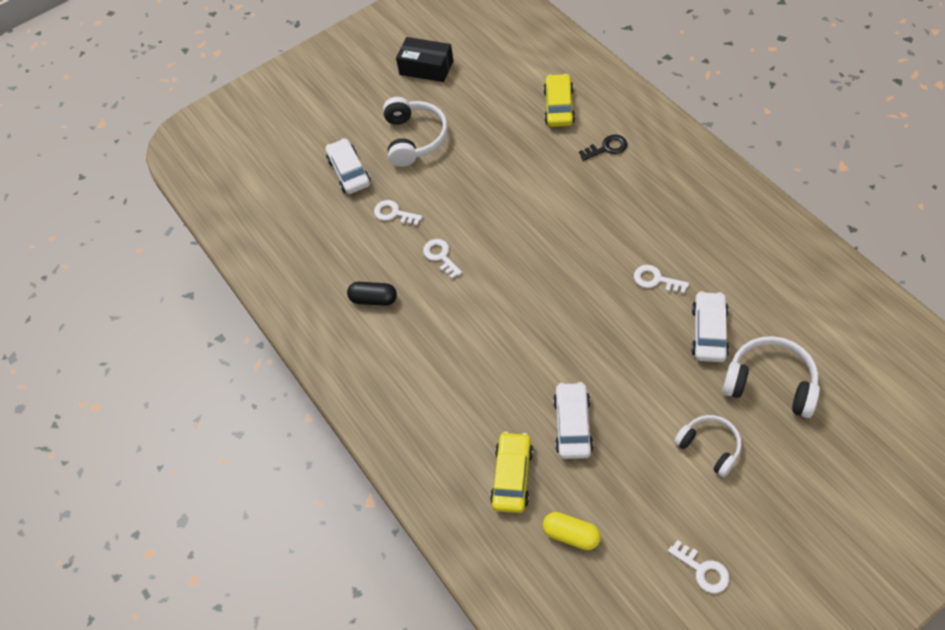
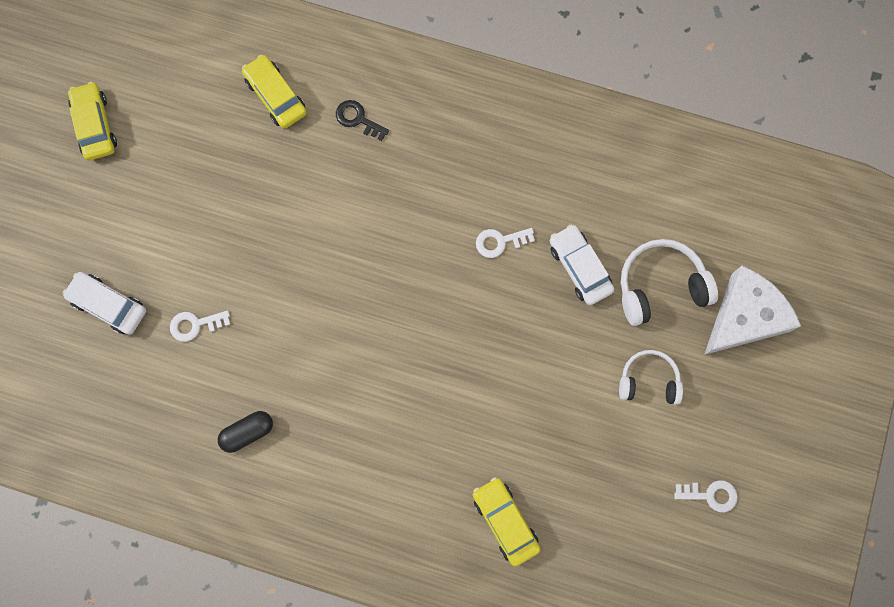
camera: 45 degrees left, 20 degrees up
(414, 138) = (149, 223): white headphones -> none
(426, 68) = (95, 125): black box -> yellow car
(441, 256) = (279, 343): white key -> none
(571, 535) = (590, 539): yellow capsule -> none
(573, 425) = (523, 437): white car -> none
(607, 148) = (358, 119): black key -> black key turned 90 degrees counterclockwise
(832, 449) = (744, 317): none -> white cheese

